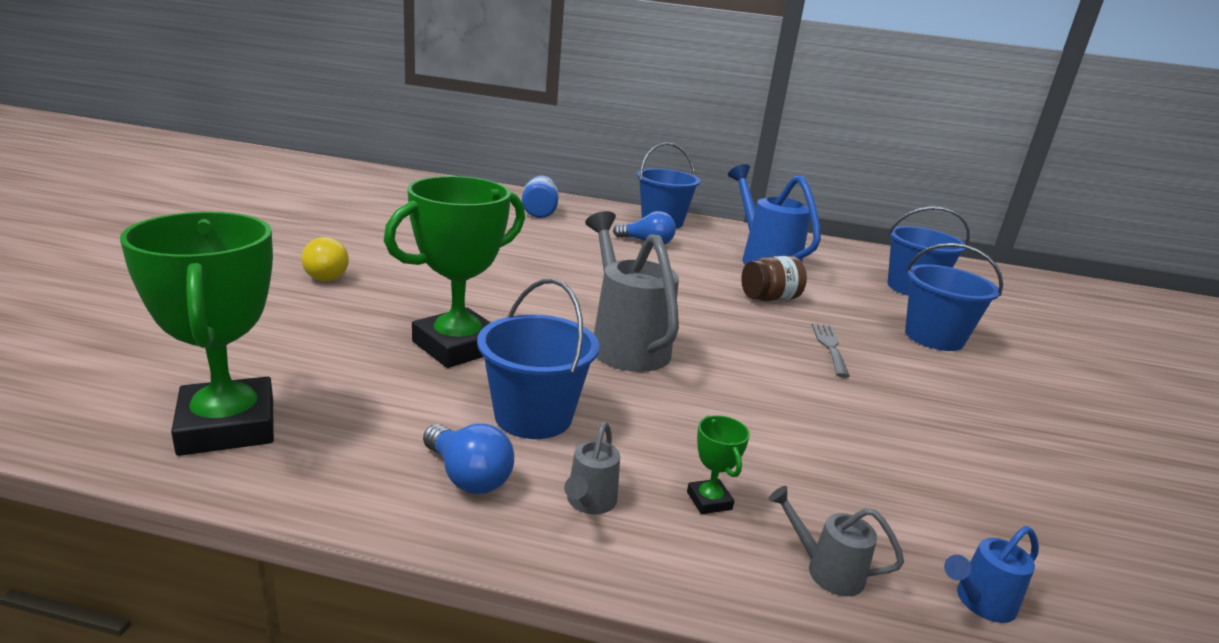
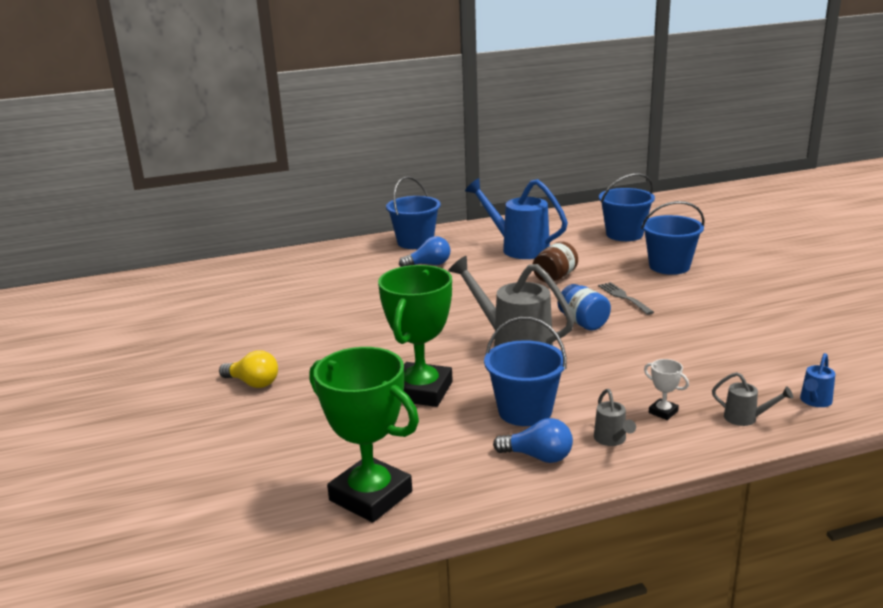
camera: 25 degrees left, 0 degrees up
(539, 213) = (320, 269): blue jar -> blue jar (583, 323)
(709, 501) = (663, 412): green trophy -> white trophy
(826, 570) = (745, 418): grey watering can -> grey watering can turned 150 degrees counterclockwise

